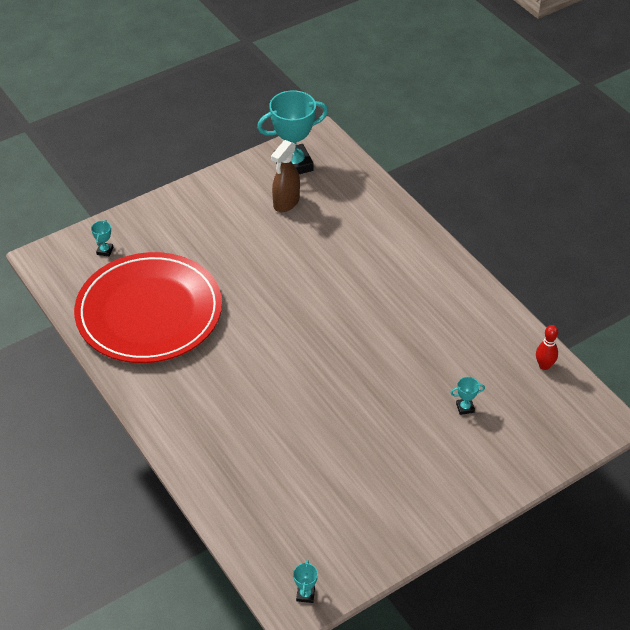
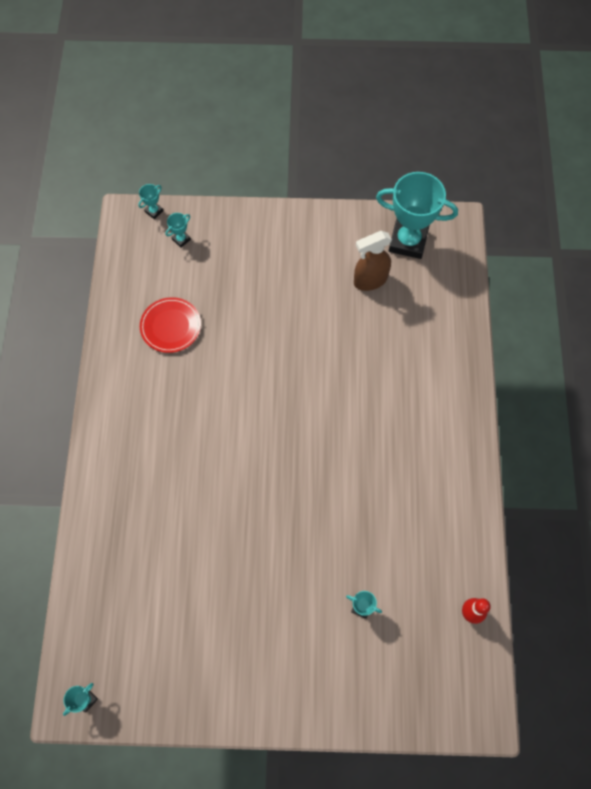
camera: 35 degrees right, 20 degrees up
(63, 243) = (154, 211): none -> turquoise trophy
(149, 312) = (171, 326): red plate -> red plate, size x0.42

